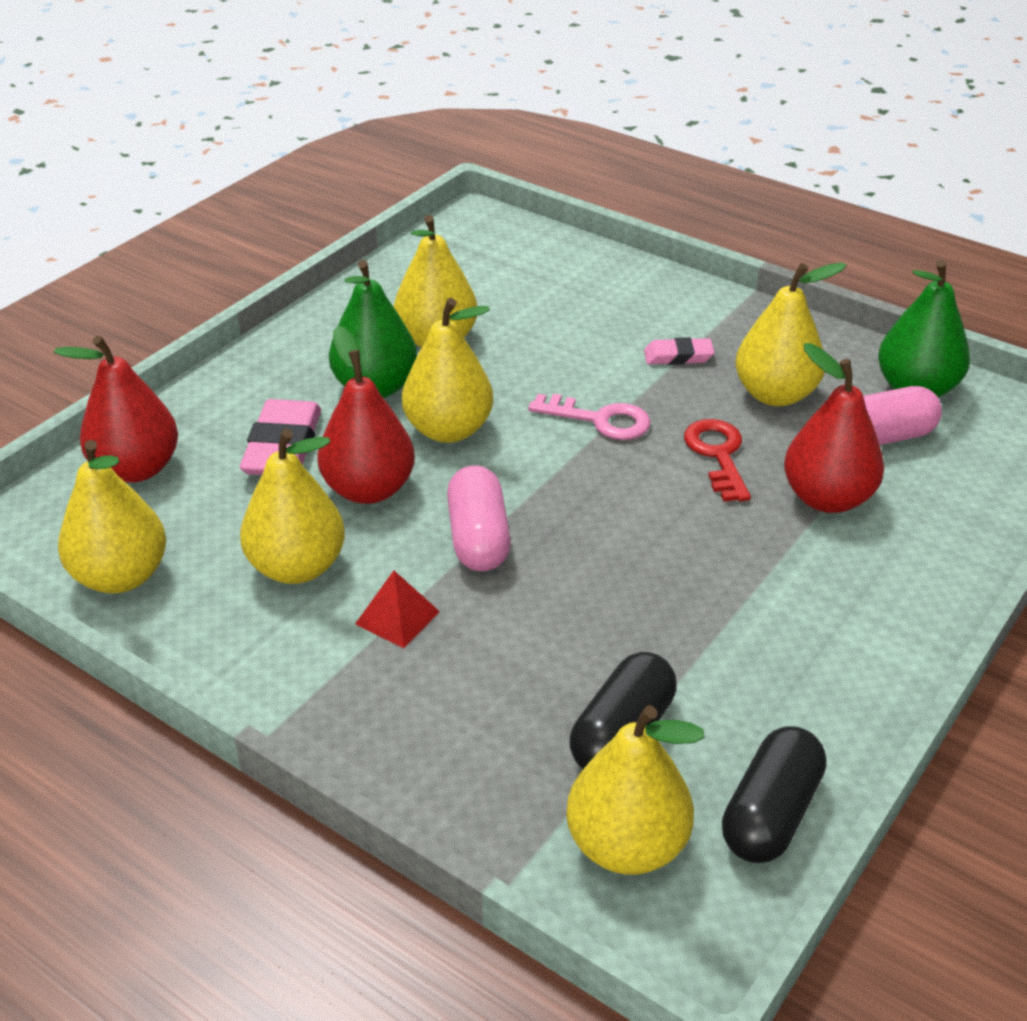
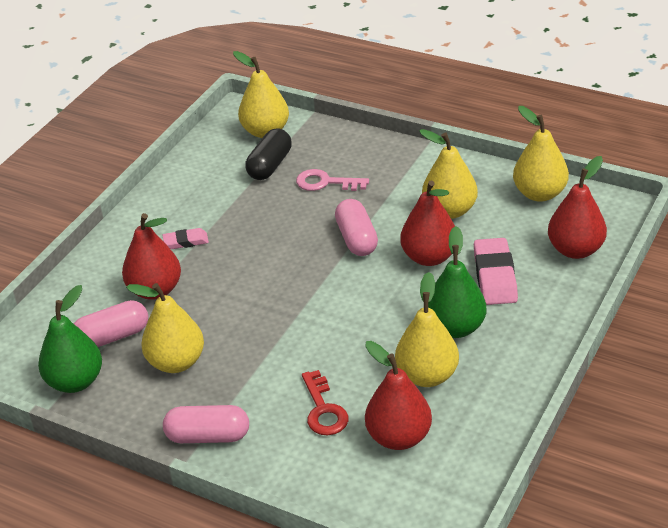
camera: 175 degrees right, 0 degrees up
(397, 617) = (387, 195): red pyramid -> none
(449, 430) = (394, 303): yellow pear -> none
(493, 288) = (398, 437): none -> red pear
(600, 420) = (296, 324): pink key -> pink key (325, 182)
(678, 356) = (244, 387): pink eraser -> pink eraser (186, 241)
(718, 455) = (219, 310): red key -> red key (323, 410)
(723, 313) = (208, 436): none -> pink capsule
(770, 813) = (206, 148): black capsule -> none

